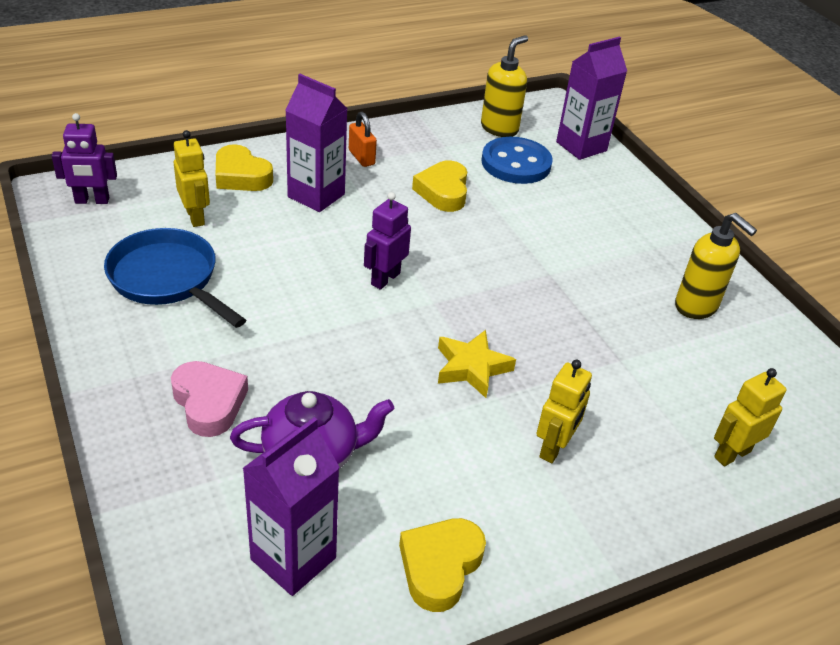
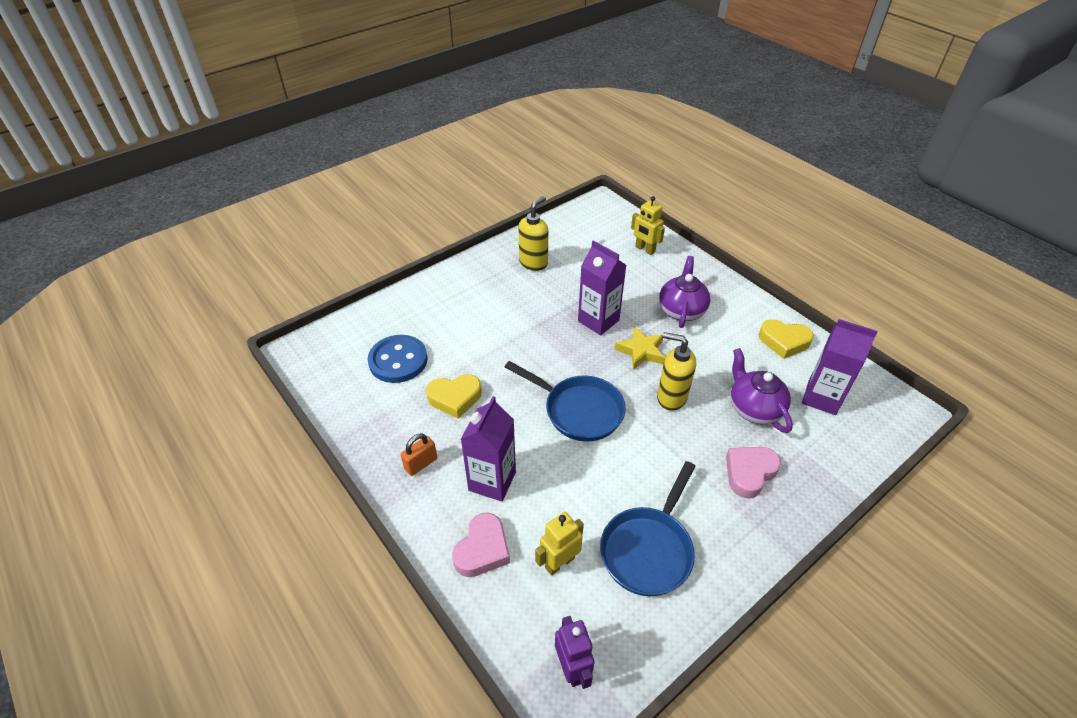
camera: 100 degrees left, 5 degrees up
(241, 176) = (482, 549): yellow heart -> pink heart
(385, 279) = (579, 410): purple robot -> blue pan
(499, 128) = (344, 378): yellow soap dispenser -> yellow soap dispenser (671, 397)
(554, 448) = (681, 310): yellow robot -> purple teapot
(581, 146) = (360, 326): purple carton -> purple carton (598, 321)

